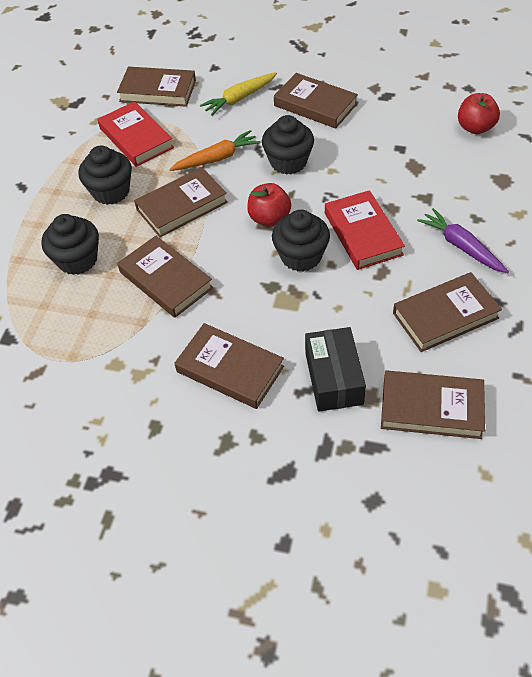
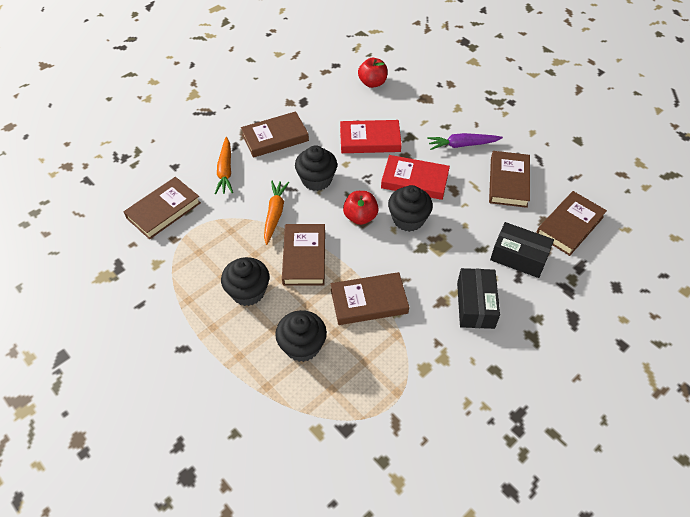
camera: 60 degrees left, 0 degrees up
(136, 138) = (204, 249): red book -> red book (370, 140)
(230, 369) = (475, 305): brown book -> black box
(239, 98) = (225, 170): yellow carrot -> orange carrot

